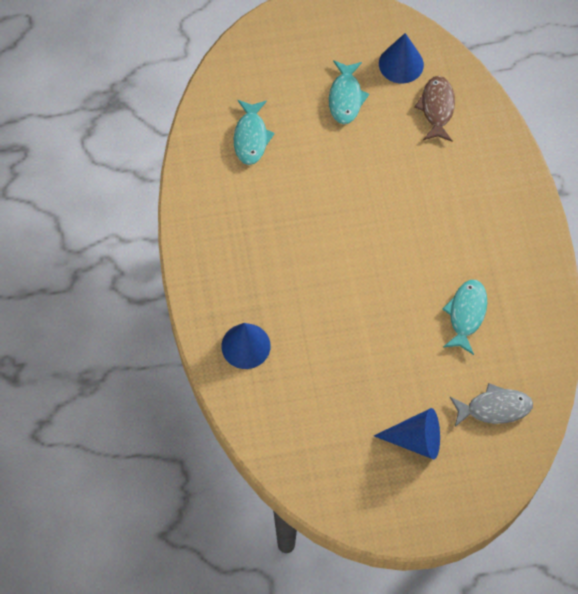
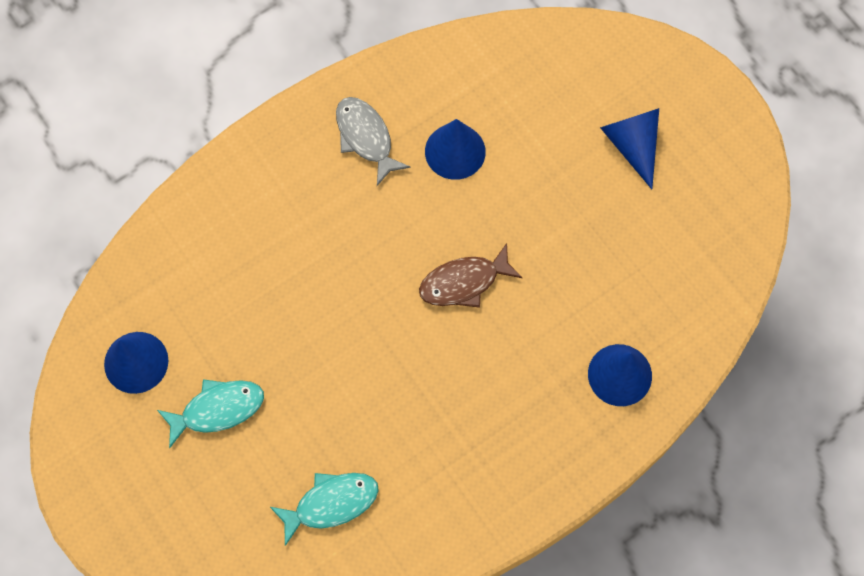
camera: 115 degrees left, 5 degrees up
(437, 108) = (186, 292): brown fish -> brown fish (464, 282)
(466, 314) = (455, 151): turquoise fish -> blue cone
(494, 408) = (553, 81): grey fish -> grey fish (366, 138)

